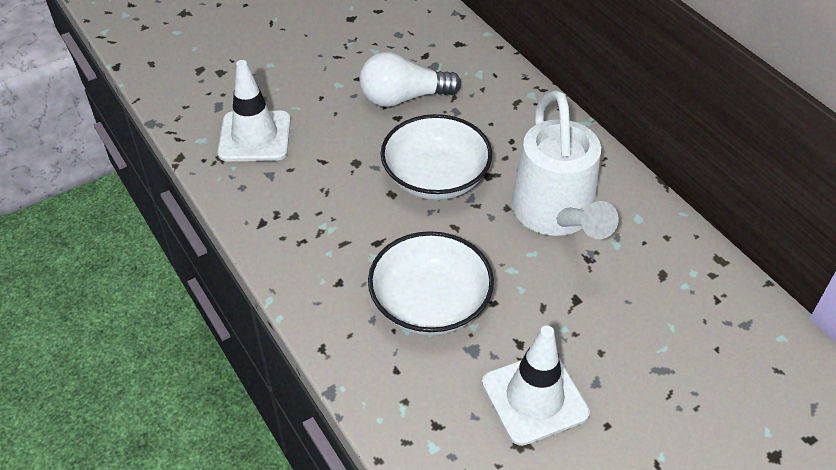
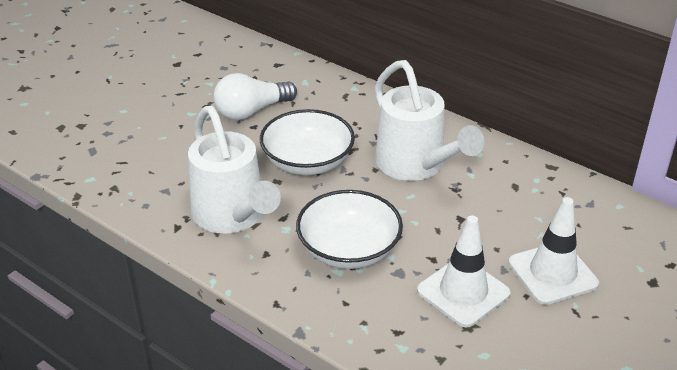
camera: 20 degrees left, 10 degrees down
(255, 136) = (137, 166): white traffic cone -> white traffic cone (552, 273)
(325, 226) = (233, 217): none -> white watering can

